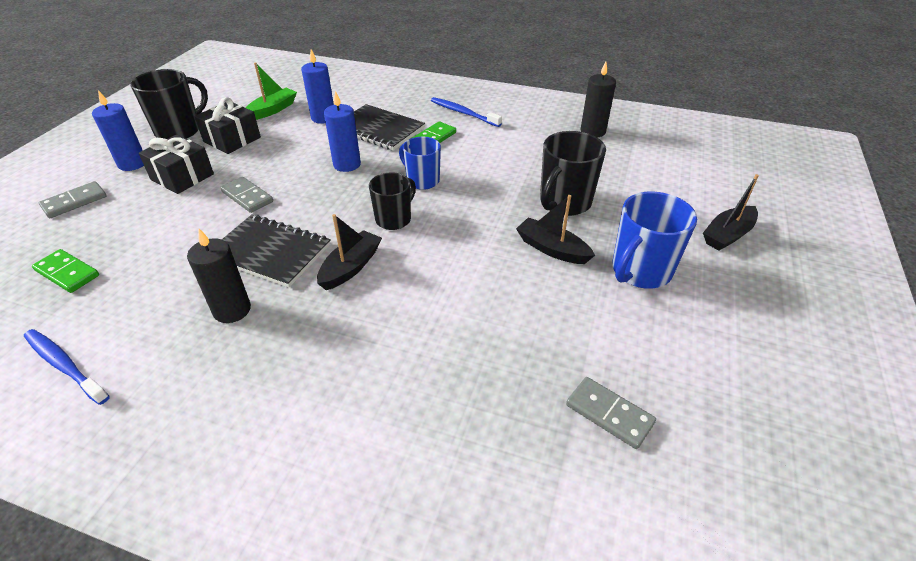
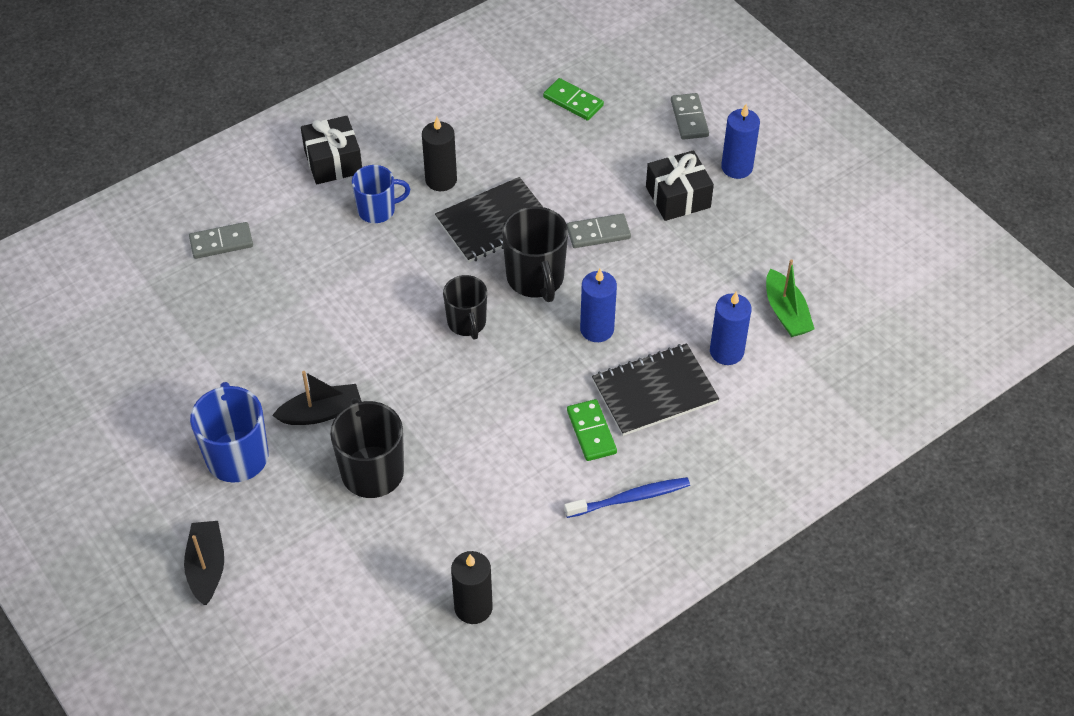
camera: 125 degrees right, 10 degrees up
(64, 365) = (461, 88): blue toothbrush -> none
(67, 273) = (573, 101): green domino -> green domino turned 60 degrees clockwise
(179, 130) = (790, 218): black mug -> black mug (536, 279)
(232, 139) = (732, 254): black gift -> black gift (333, 161)
(351, 267) = (427, 264): black boat -> none
(422, 180) = (512, 376): blue mug -> blue mug (378, 210)
(609, 414) = (154, 333): grey domino -> grey domino (221, 242)

